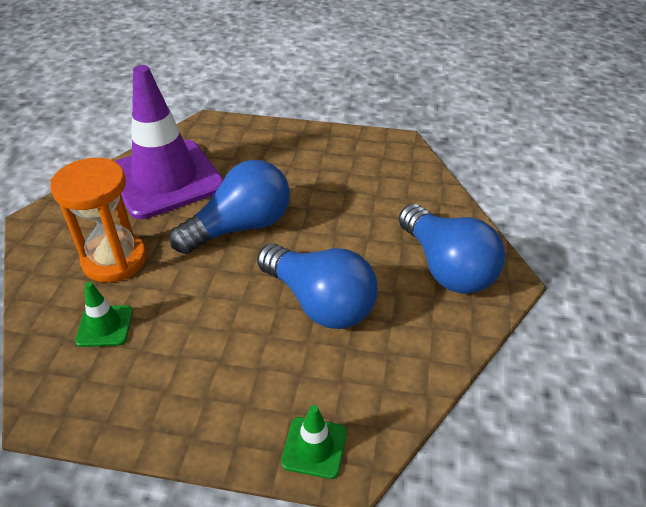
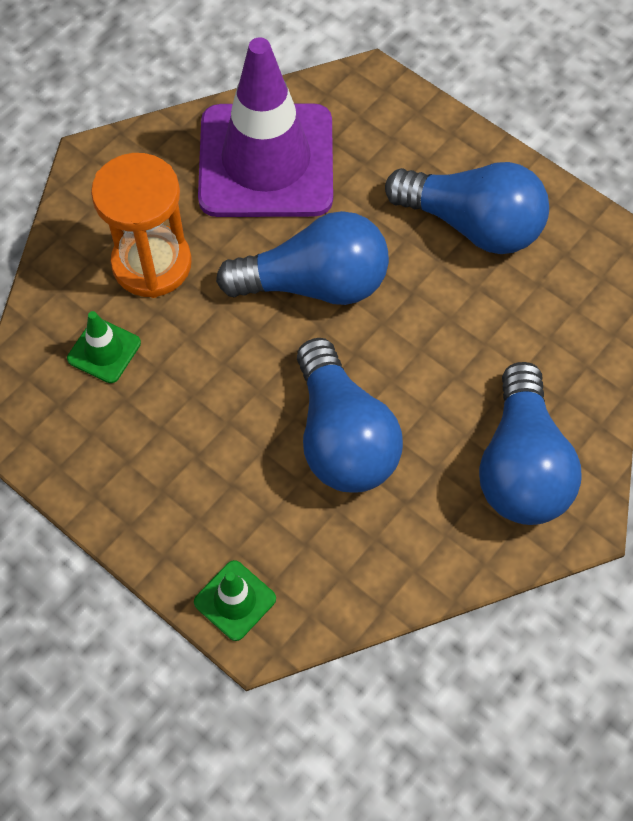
camera: 30 degrees right, 20 degrees up
(319, 163) = (472, 224): none -> blue light bulb

